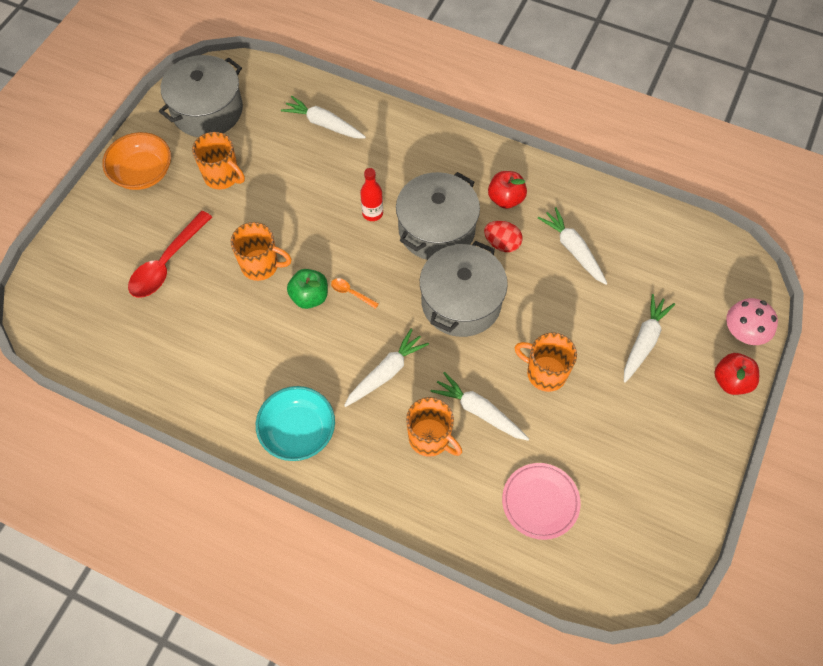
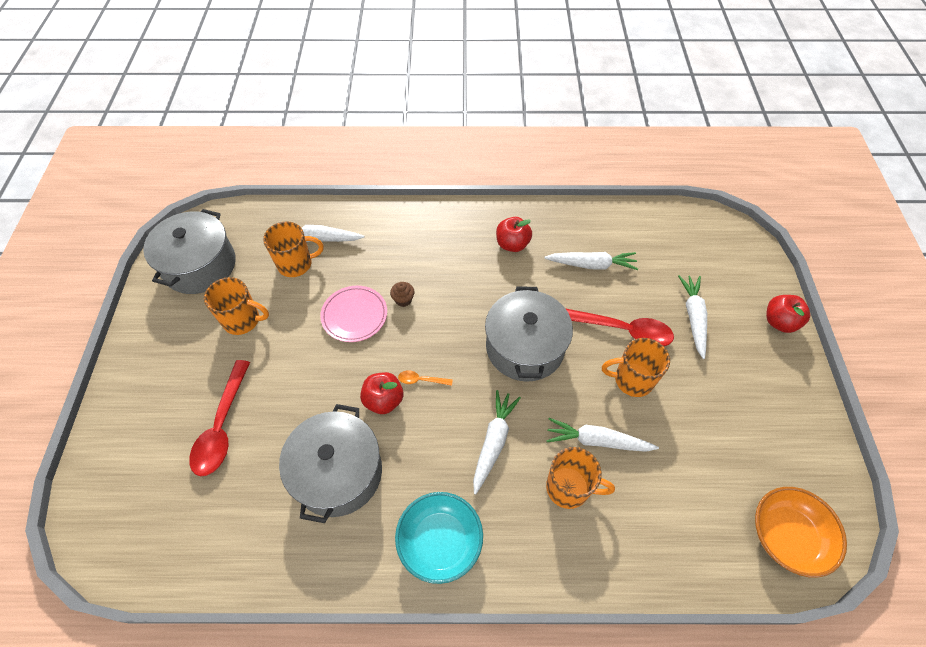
camera: 25 degrees left, 5 degrees down
(142, 173) = (157, 347): orange bowl -> orange bowl (787, 536)
(261, 265) = (321, 389): orange mug -> orange mug (296, 264)
(309, 297) = (383, 400): green apple -> red apple
(372, 213) = (403, 300): red bottle -> brown cupcake
(436, 229) = (468, 292): grey pot -> grey pot (338, 472)
(502, 244) = (530, 283): red egg -> none
(540, 502) = (700, 503): pink plate -> pink plate (354, 315)
(564, 324) = (621, 330): none -> red spoon
(573, 250) = (591, 265): white carrot -> white carrot turned 150 degrees clockwise
(743, 333) = (762, 279): pink mushroom -> none

